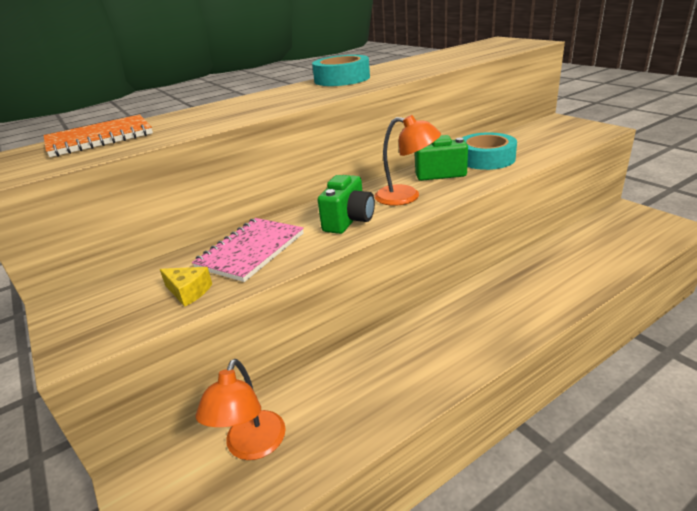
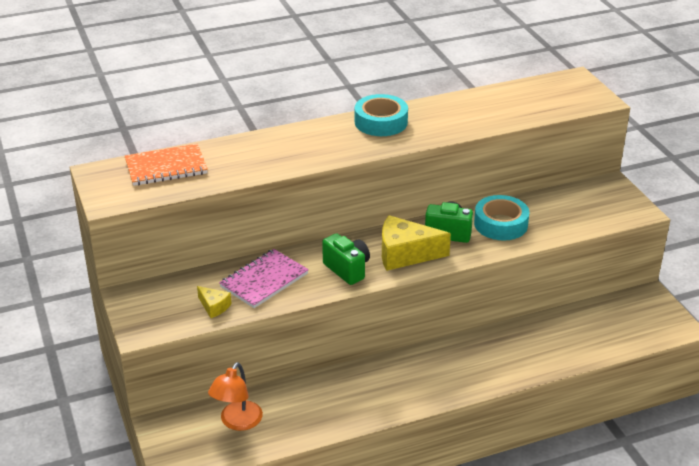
camera: 10 degrees right, 5 degrees up
(349, 221) = (347, 269): green camera -> green camera turned 75 degrees counterclockwise
(406, 197) = (405, 254): orange lamp -> yellow cheese

